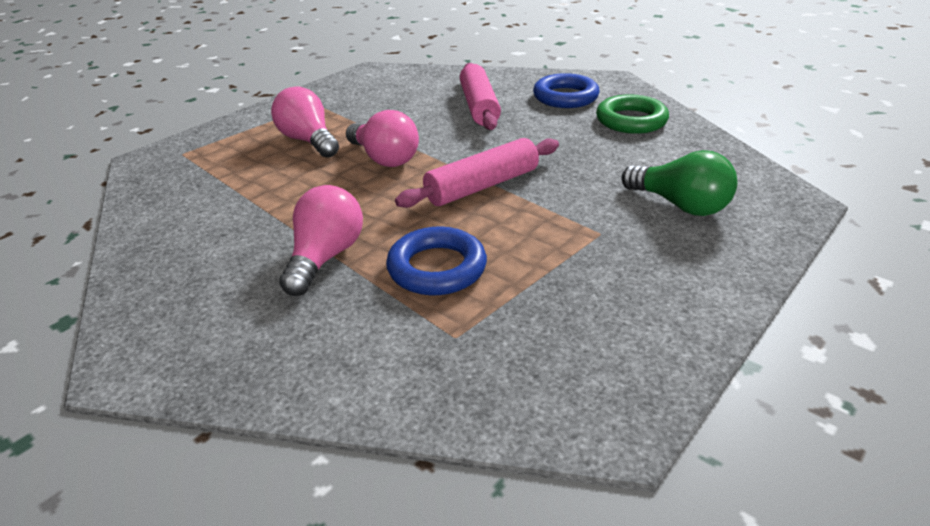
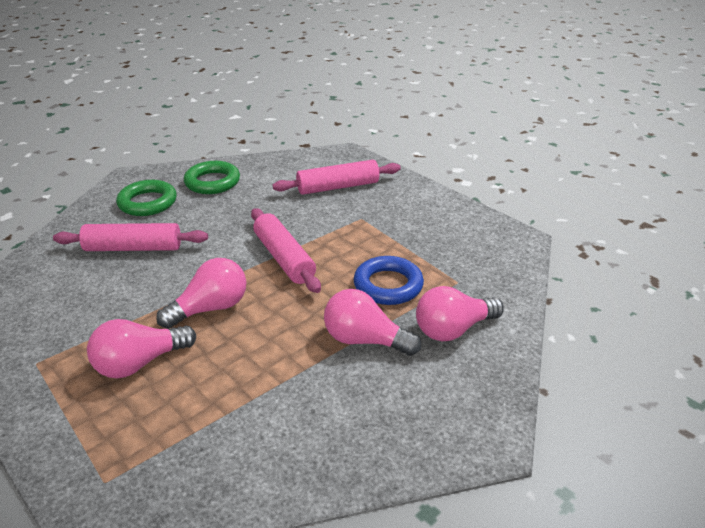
camera: 85 degrees left, 0 degrees up
(340, 332) = (453, 329): none -> pink light bulb
(565, 97) = (148, 203): blue ring -> green ring
(680, 205) = (338, 187): green light bulb -> pink rolling pin

